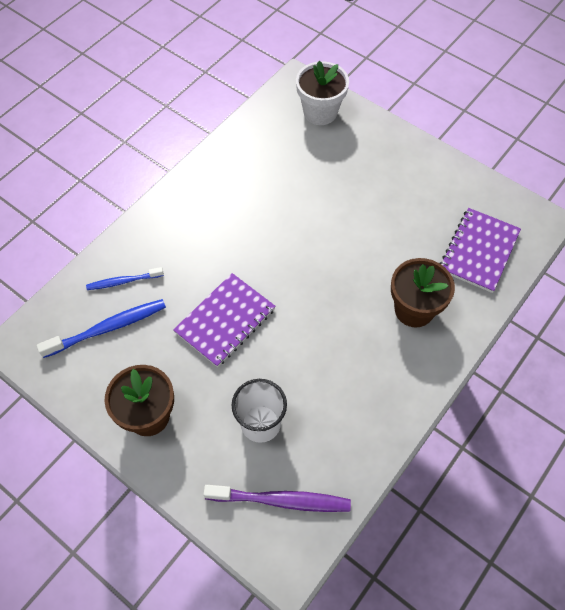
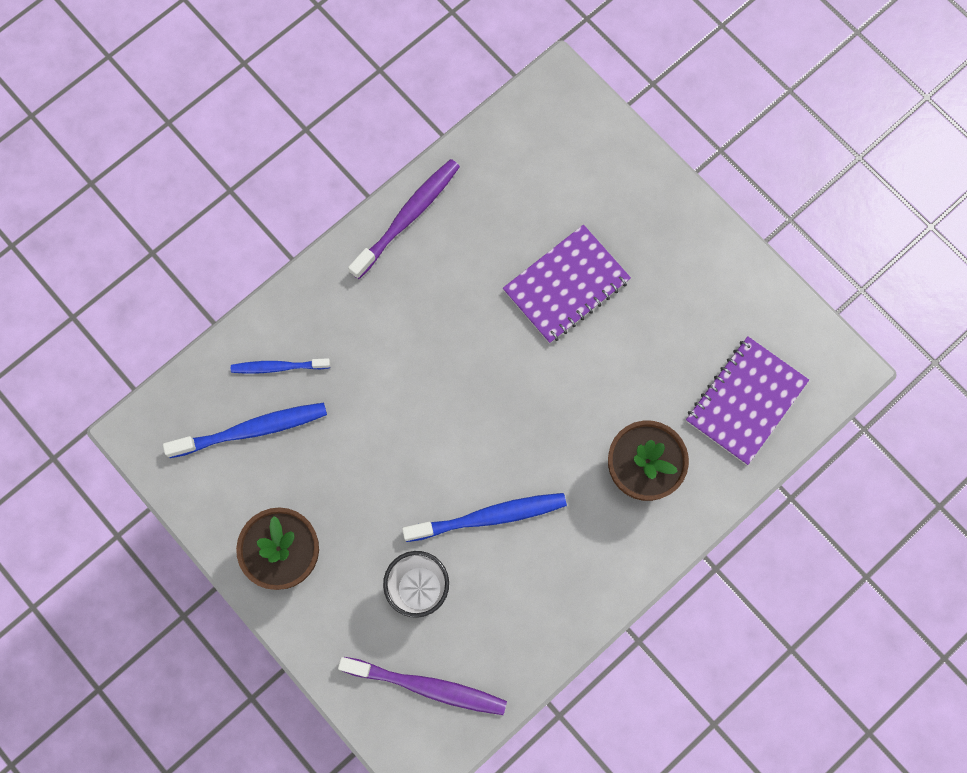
camera: 10 degrees right, 15 degrees up
(206, 172) = (407, 217): none -> purple toothbrush
(225, 321) = (398, 445): purple notebook -> purple notebook (566, 285)
(305, 361) = (489, 517): none -> blue toothbrush
(320, 112) = (581, 144): white flower pot -> none

